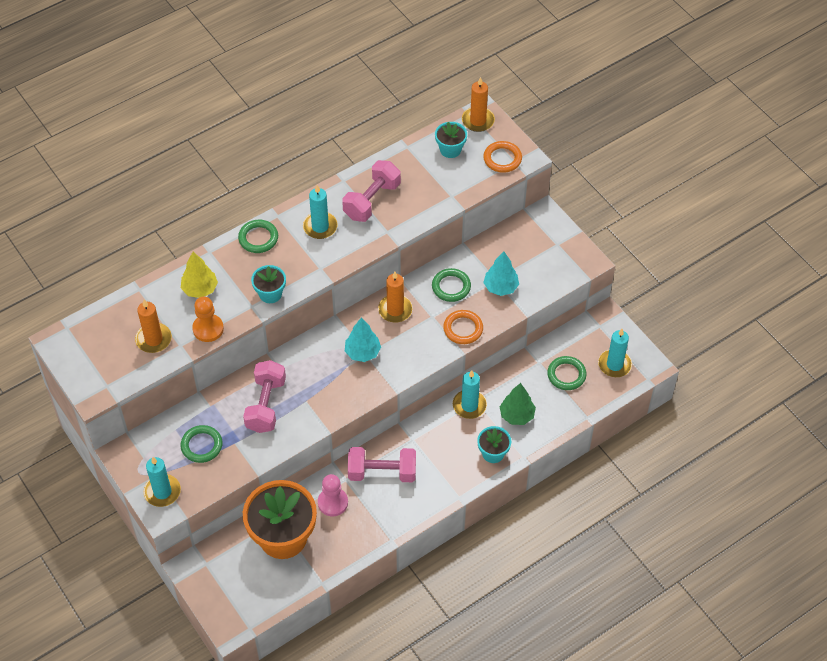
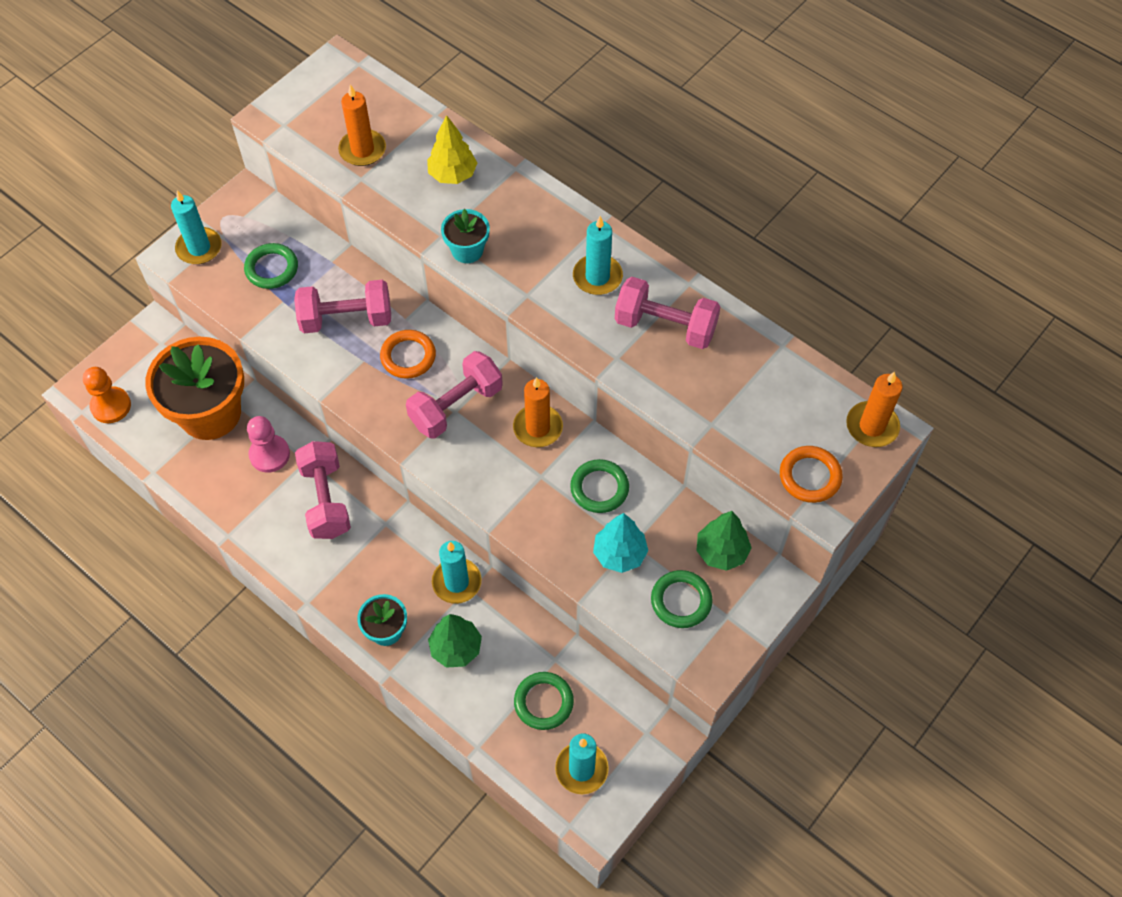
camera: 75 degrees right, 5 degrees up
(208, 329) = (393, 199): orange pawn -> orange pawn (111, 406)
(258, 238) = (554, 213): green ring -> green ring (681, 601)
(362, 352) = (456, 406): turquoise tree -> pink dumbbell
(450, 149) = (799, 402): turquoise flower pot -> none
(463, 329) = (530, 520): orange ring -> orange ring (408, 356)
(514, 235) = (721, 551): none -> green tree

